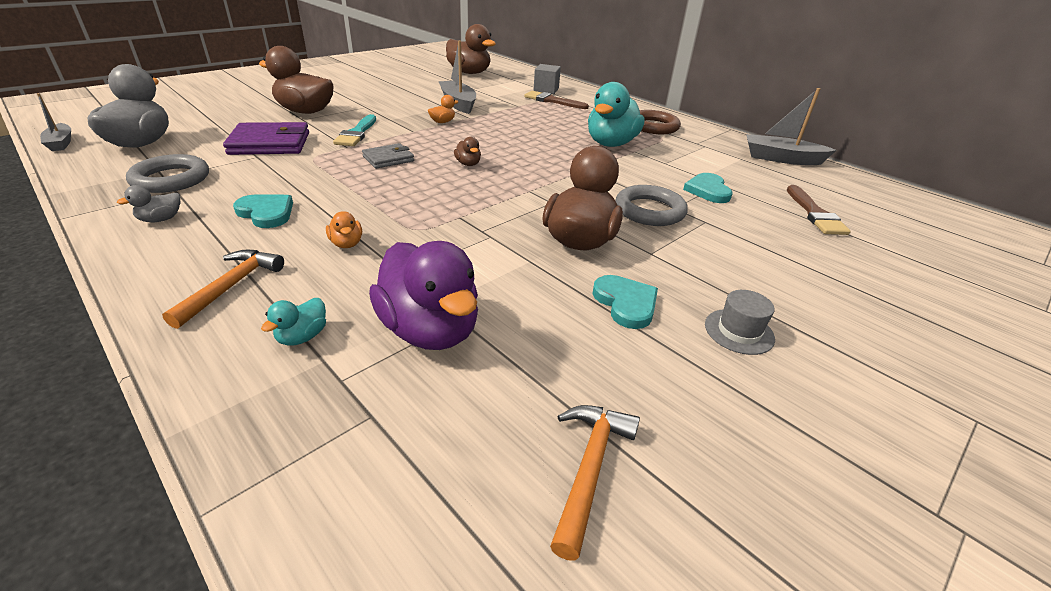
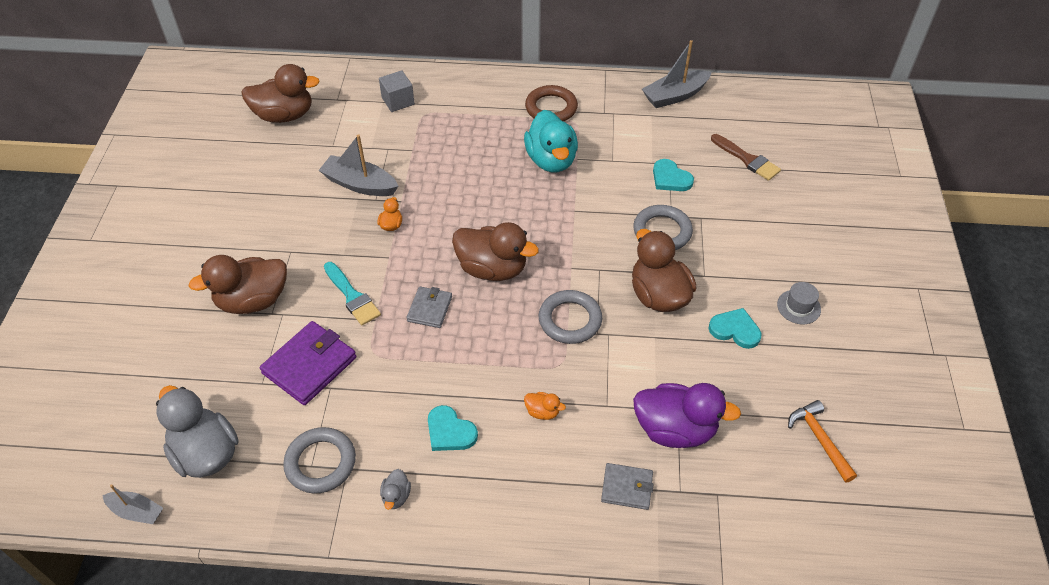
camera: 40 degrees left, 15 degrees up
(231, 286) = (538, 495): orange hammer -> none
(266, 213) = (450, 431): turquoise heart -> turquoise heart turned 135 degrees counterclockwise
(302, 337) = (627, 488): turquoise duck -> grey wallet
(468, 164) = (492, 269): brown duck -> brown duck, size x2.31
(474, 212) = (570, 320): none -> grey ring
(552, 101) = (428, 119): brown brush -> none

